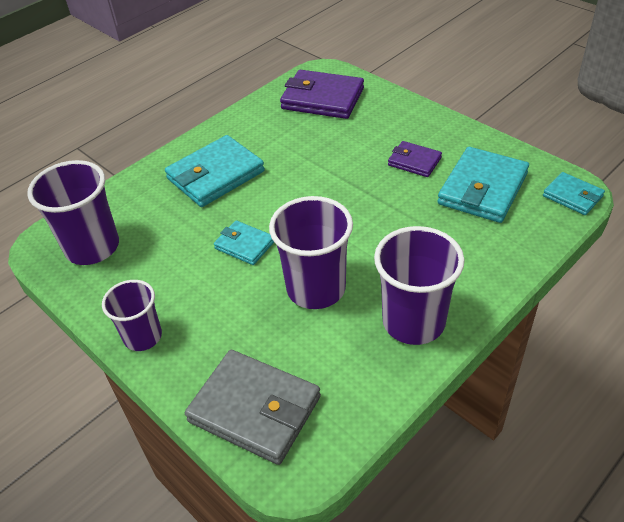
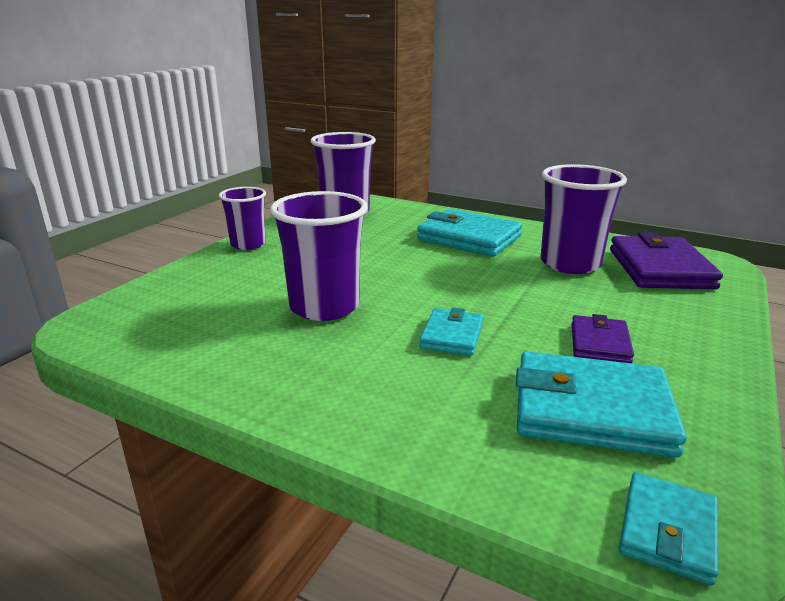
camera: 70 degrees right, 20 degrees down
(244, 245) = (375, 264): turquoise wallet -> turquoise wallet (452, 336)
(255, 409) = (160, 299): grey wallet -> none
(413, 322) = (283, 374): purple cup -> purple cup (570, 264)

